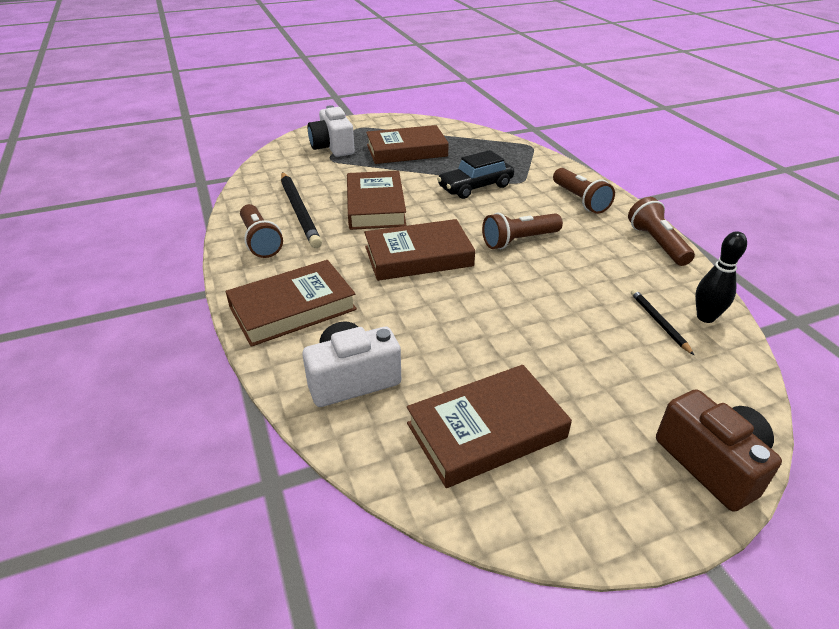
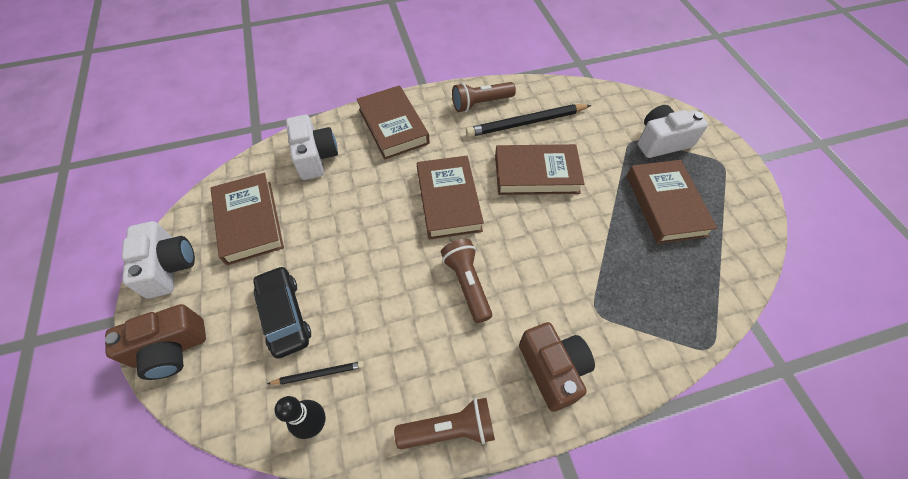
camera: 95 degrees right, 20 degrees up
(475, 187) = (580, 261): black car -> black car (285, 315)
(579, 200) = (553, 369): brown flashlight -> brown camera
(597, 514) = (169, 267): none -> white camera

